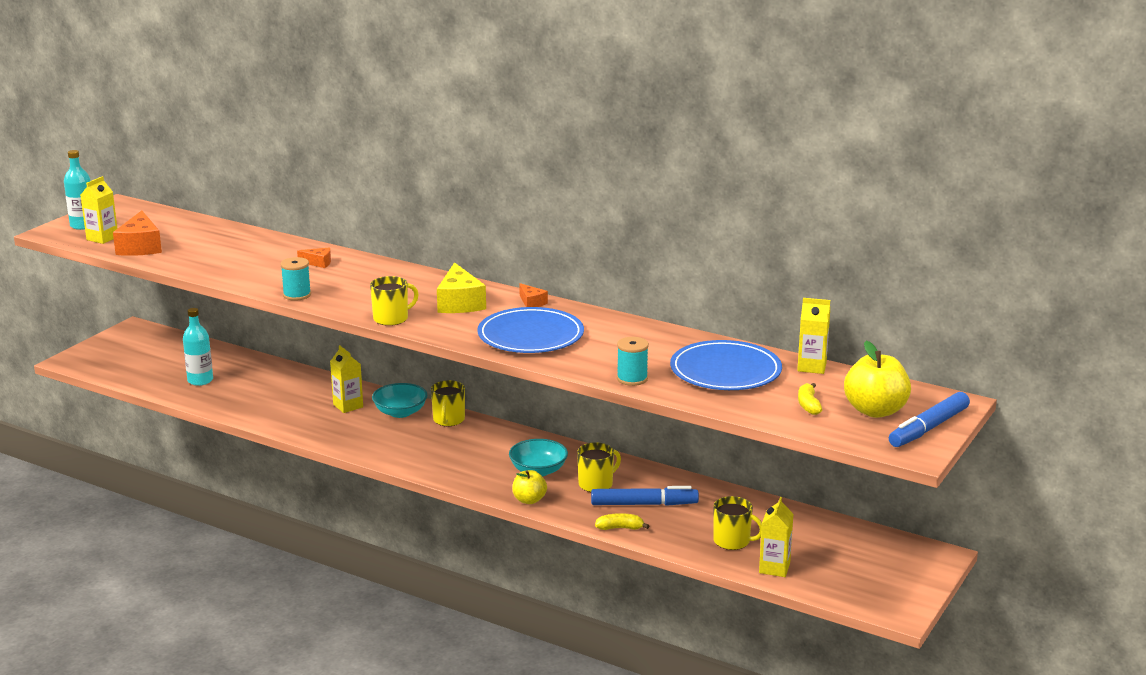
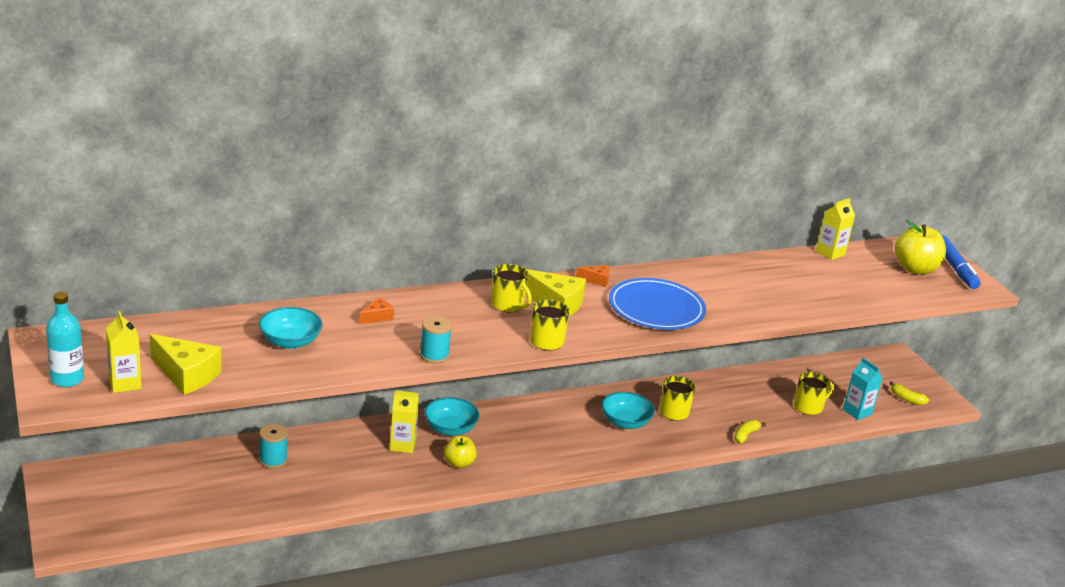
camera: 55 degrees left, 5 degrees up
(140, 247) = (186, 375): orange cheese -> yellow cheese
(200, 380) = (236, 491): turquoise bottle -> none
(234, 254) = (290, 341): none -> turquoise bowl
(448, 420) = (494, 416): yellow mug -> yellow mug (508, 305)
(529, 500) = (664, 448): yellow apple -> yellow apple (459, 463)
(632, 379) = (778, 311): turquoise spool -> turquoise spool (273, 460)
(644, 504) = (724, 410): blue marker -> none
(725, 371) = (803, 279): blue plate -> none
(774, 568) = (857, 412): yellow carton -> turquoise carton
(808, 405) = (885, 282): yellow banana -> yellow banana (906, 399)

